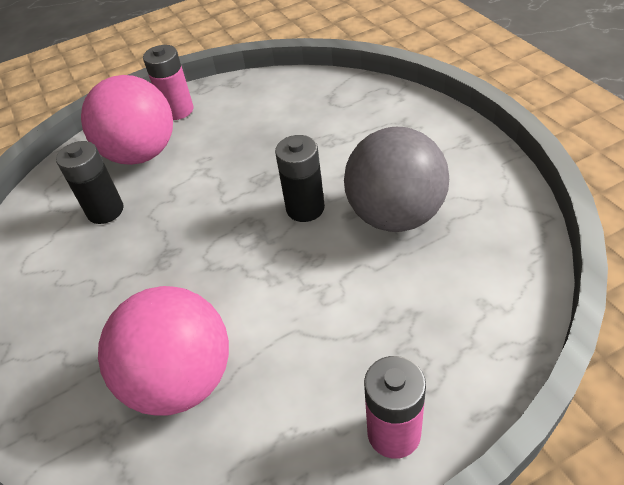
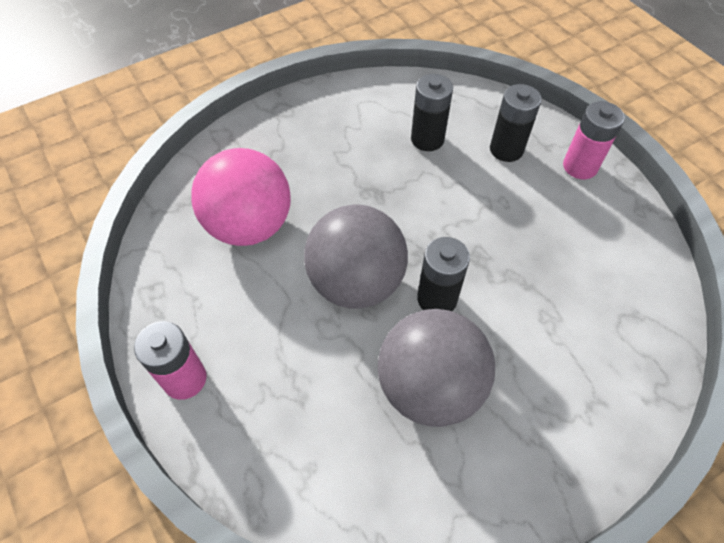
camera: 80 degrees right, 10 degrees up
(141, 154) = (506, 149): pink ball -> black battery
(279, 270) = (356, 283): none -> grey ball

